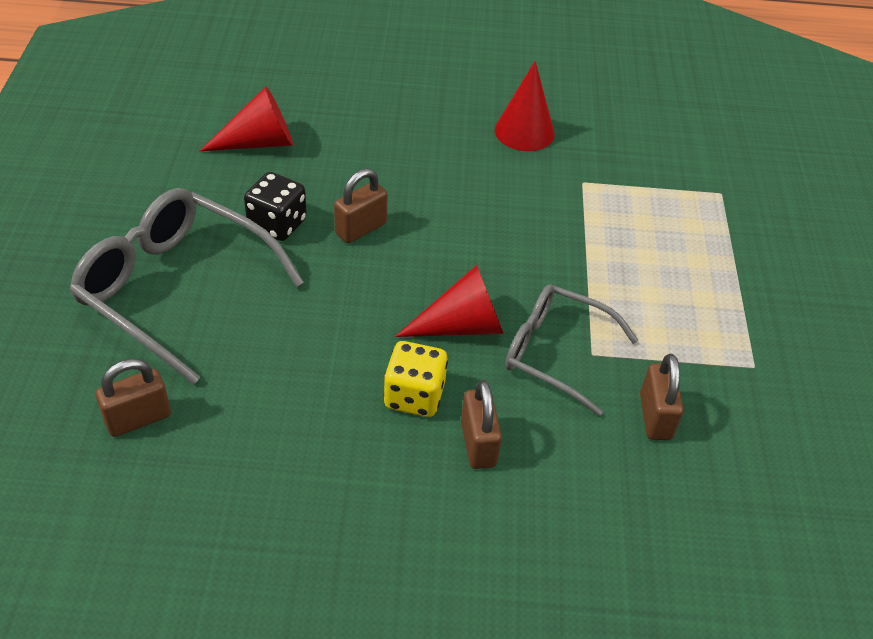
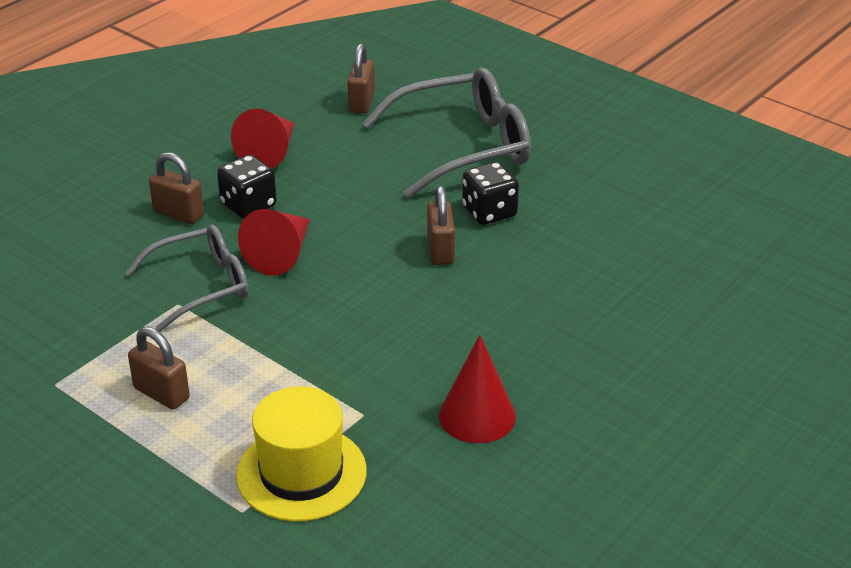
camera: 130 degrees right, 10 degrees down
(259, 142) = (610, 240): red cone -> red cone (270, 152)
(414, 396) = (248, 205): yellow dice -> black dice
(655, 417) = (90, 302): brown padlock -> brown padlock (161, 393)
(662, 183) = (301, 473): none -> yellow hat

